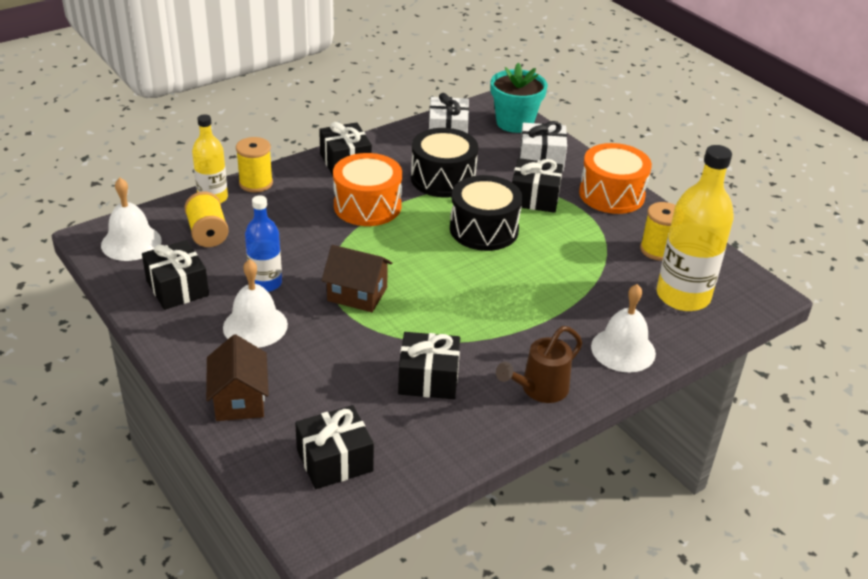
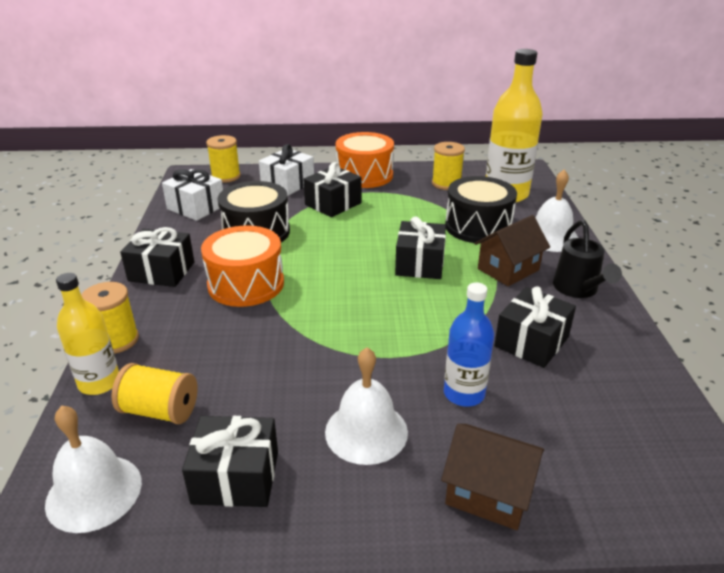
camera: 55 degrees left, 5 degrees down
(265, 283) = (298, 396): blue bottle -> blue bottle (464, 394)
(334, 460) = (626, 449): black gift -> black gift (420, 264)
(357, 294) = (375, 339): brown house -> brown house (508, 269)
(484, 229) = (348, 239): black drum -> black drum (478, 226)
(514, 123) = (226, 176): turquoise flower pot -> yellow spool
(539, 389) = (578, 289): brown watering can -> black watering can

